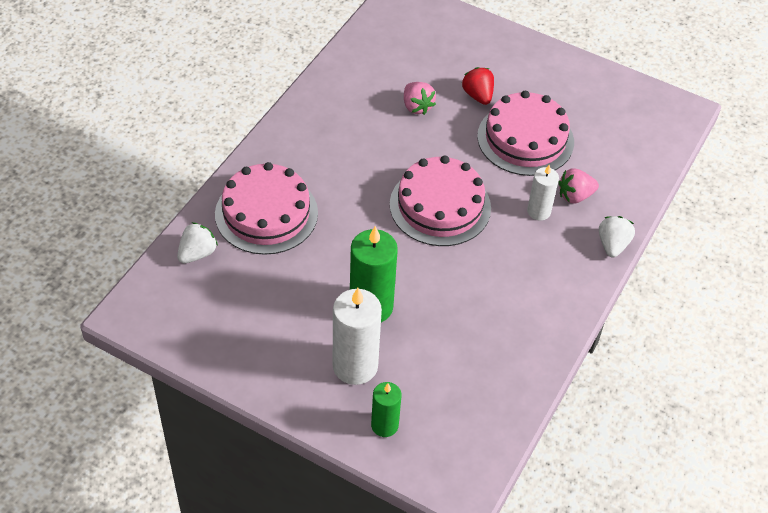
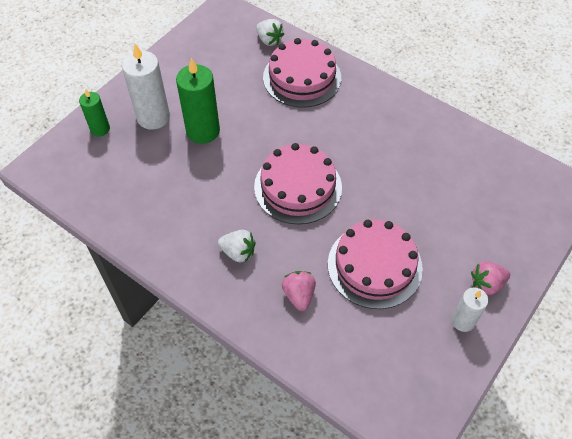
camera: 100 degrees right, 5 degrees up
(417, 107) = (417, 184): pink strawberry -> pink strawberry (486, 284)
(478, 95) = (433, 234): red strawberry -> none
(539, 211) = (283, 261): white candle -> white candle (463, 321)
(612, 245) = (235, 315): white strawberry -> white strawberry (238, 252)

